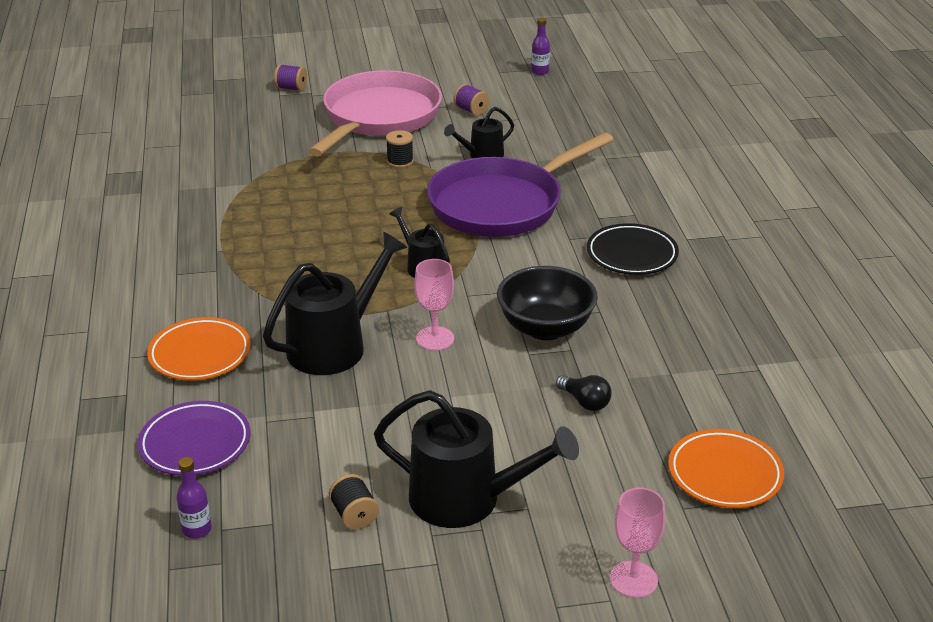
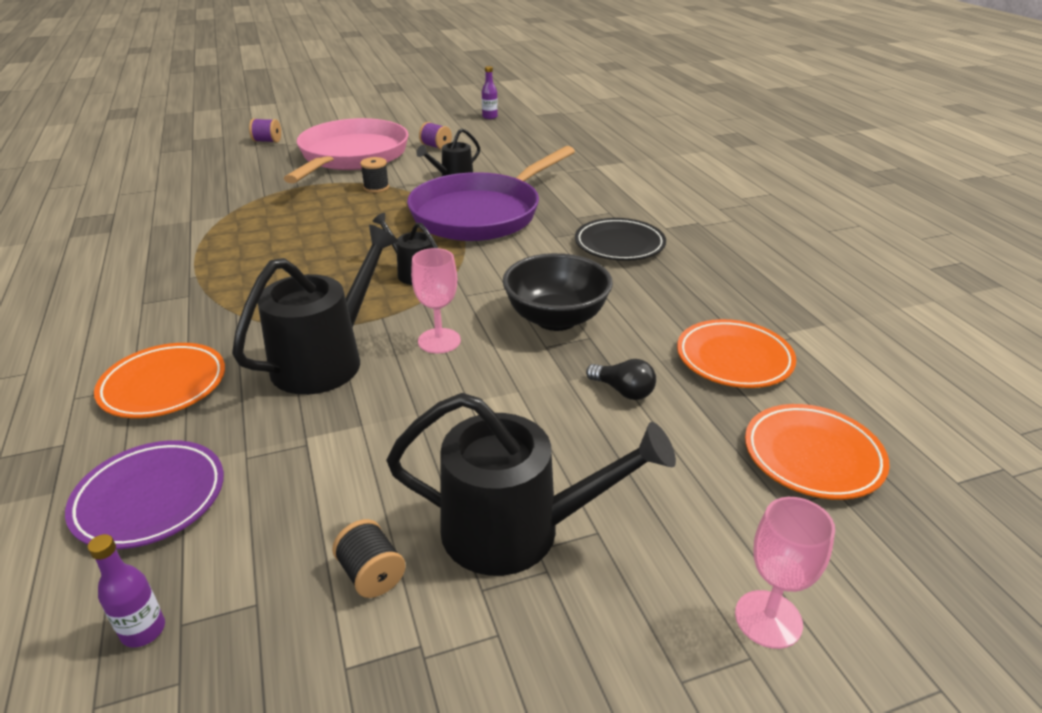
camera: 10 degrees left, 0 degrees up
(695, 384) = (734, 359): none -> orange plate

